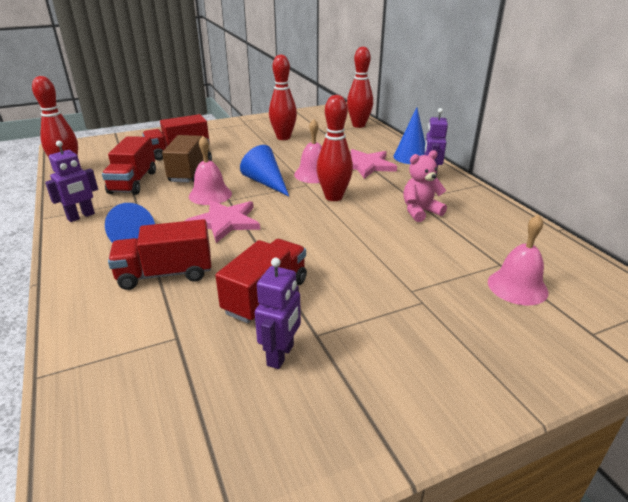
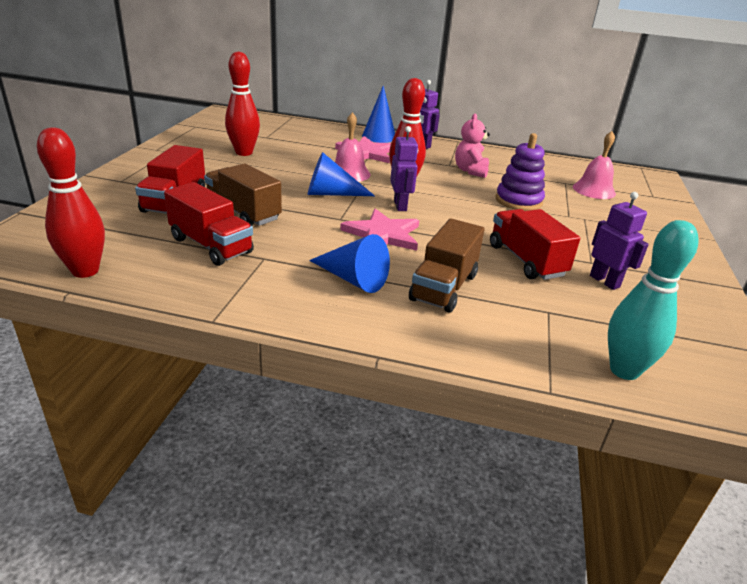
camera: 55 degrees left, 0 degrees up
(81, 216) = (251, 296): purple robot -> purple robot (400, 205)
(101, 415) = (624, 370): none -> turquoise bowling pin
(165, 274) = (444, 287): red truck -> brown truck
(210, 195) = (315, 222): pink bell -> none
(358, 125) = (280, 123): red bowling pin -> none
(396, 254) = (518, 201): none -> purple stacking toy

